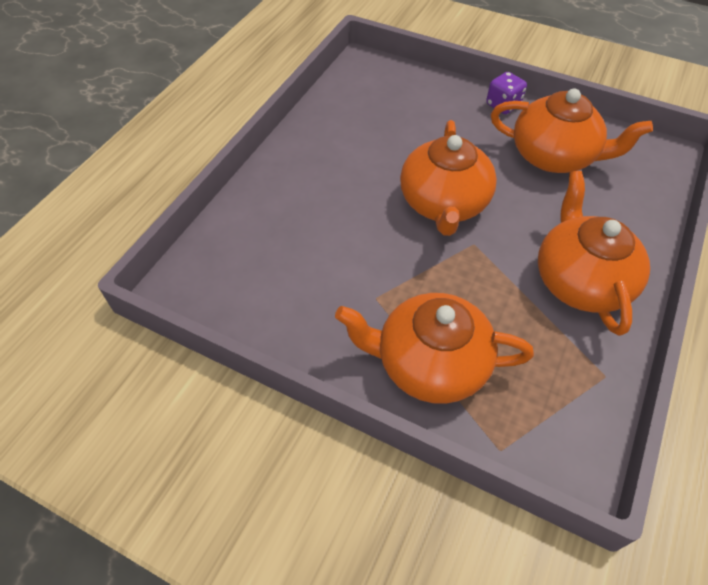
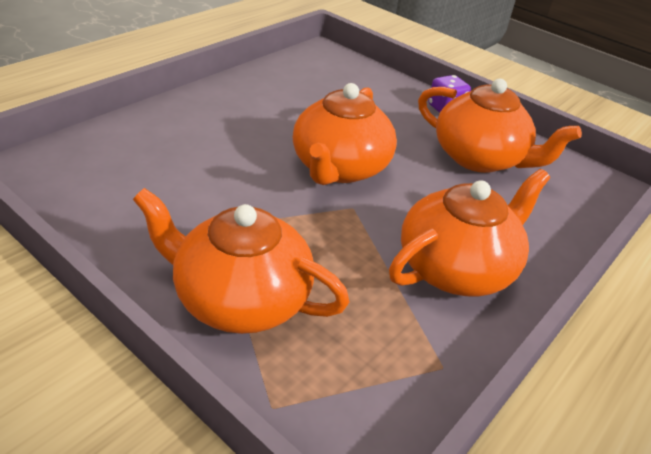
camera: 10 degrees right, 15 degrees down
(580, 280) = (456, 268): orange teapot -> orange teapot turned 45 degrees clockwise

